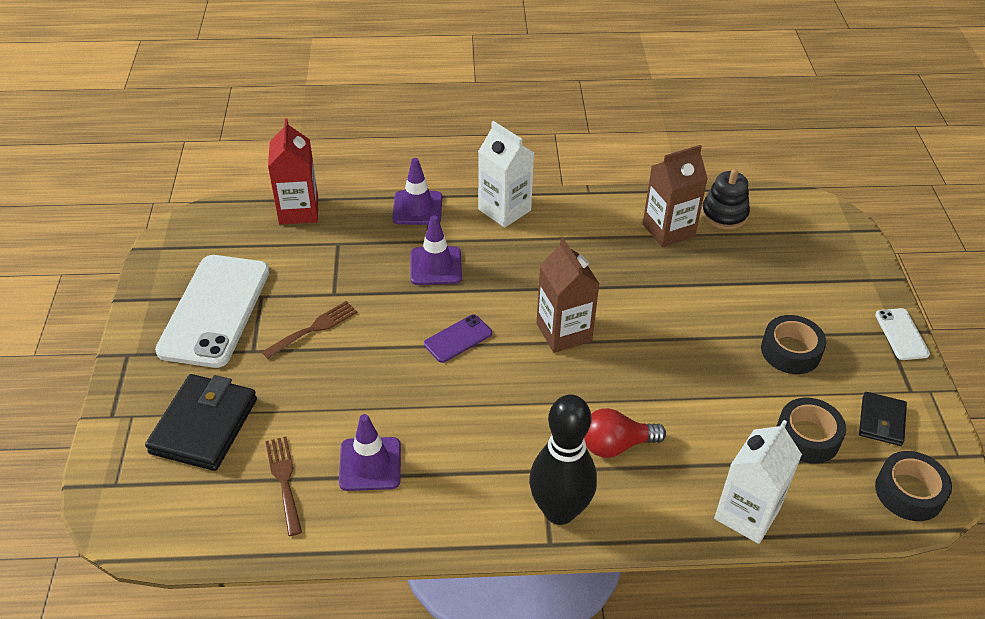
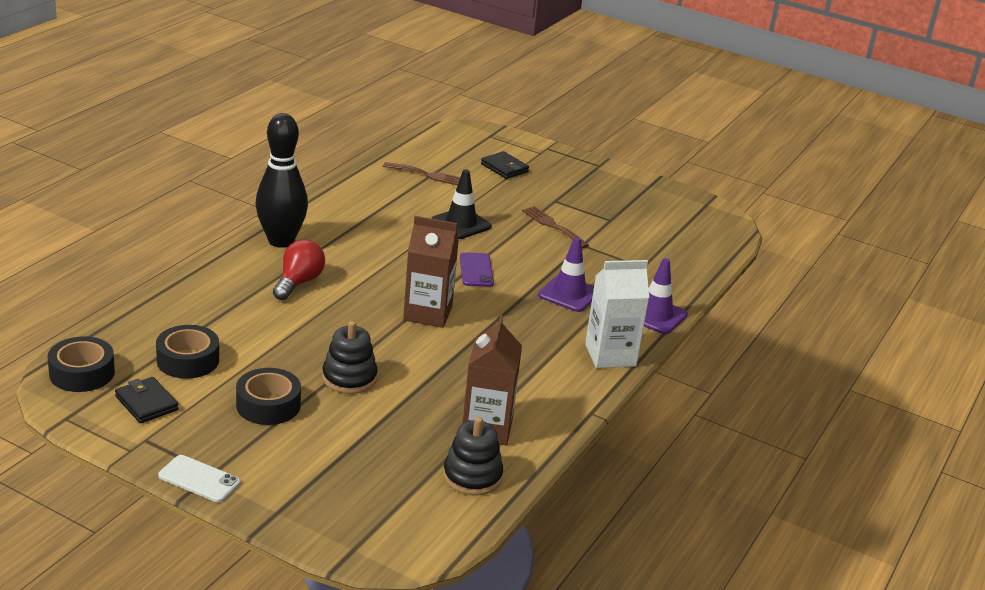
camera: 120 degrees right, 15 degrees down
(204, 426) = (504, 168): black wallet -> black wallet, size x0.57
(215, 310) = (612, 201): white phone -> none
(299, 211) = (703, 265): red carton -> none
(314, 328) = (552, 226): brown fork -> brown fork turned 150 degrees clockwise
(370, 464) = (404, 201): purple traffic cone -> none
(377, 394) = (461, 224): none -> black traffic cone
(704, 327) = (349, 378): none -> black stacking toy
(747, 514) = (175, 300): white carton -> none

